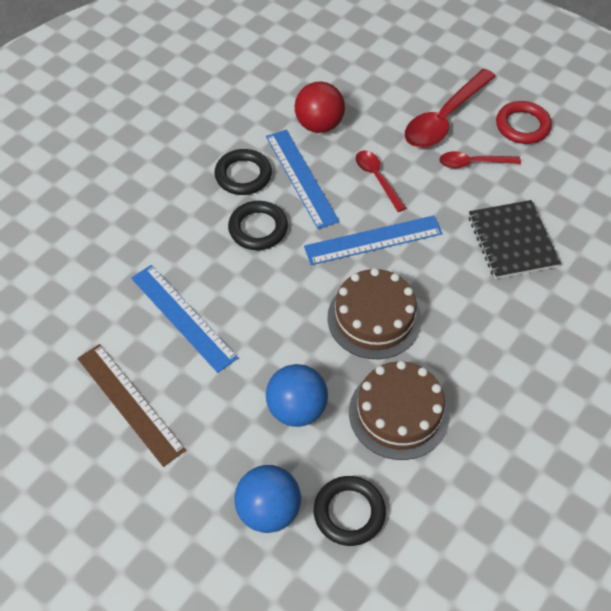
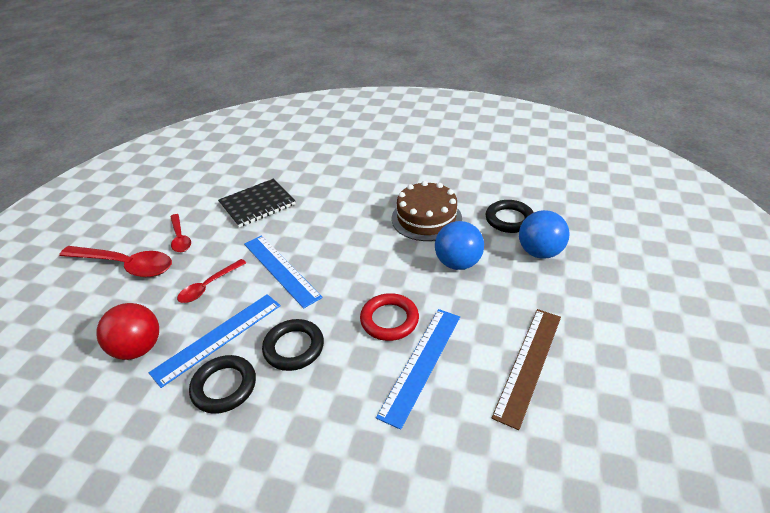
camera: 110 degrees left, 15 degrees down
(374, 318) = (357, 248): brown cake -> none
(522, 126) = (133, 223): red ring -> red ring (389, 320)

